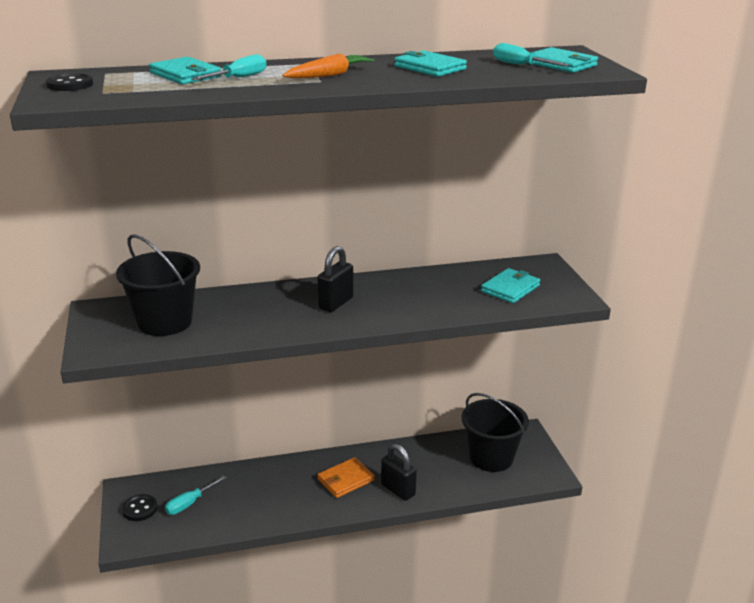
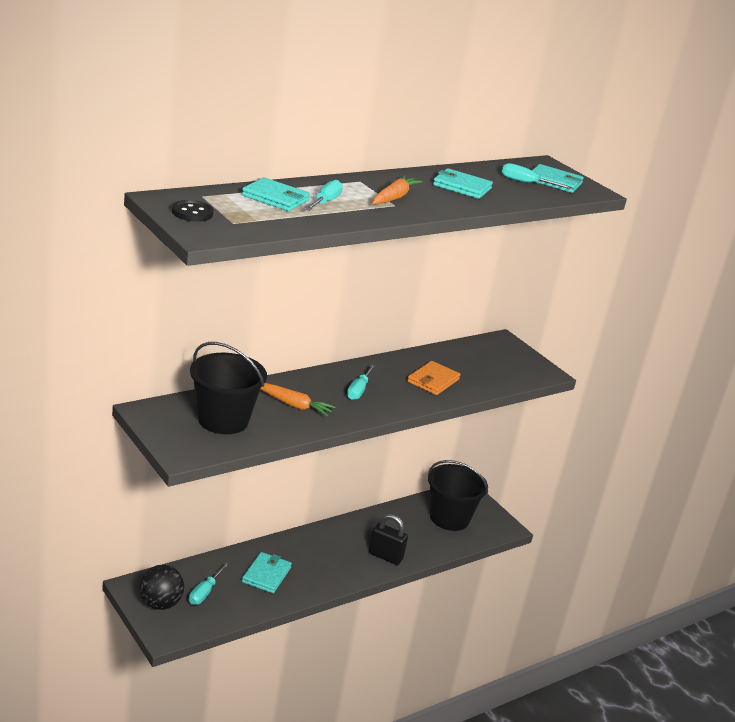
camera: 25 degrees left, 0 degrees up
(140, 509) = (160, 604): black button -> black ball
(251, 312) = (292, 404): none -> orange carrot
(335, 303) = (358, 390): black padlock -> turquoise screwdriver
(345, 480) = (335, 553): orange wallet -> orange wallet (433, 381)
(510, 288) = (491, 366): turquoise wallet -> turquoise wallet (266, 575)

